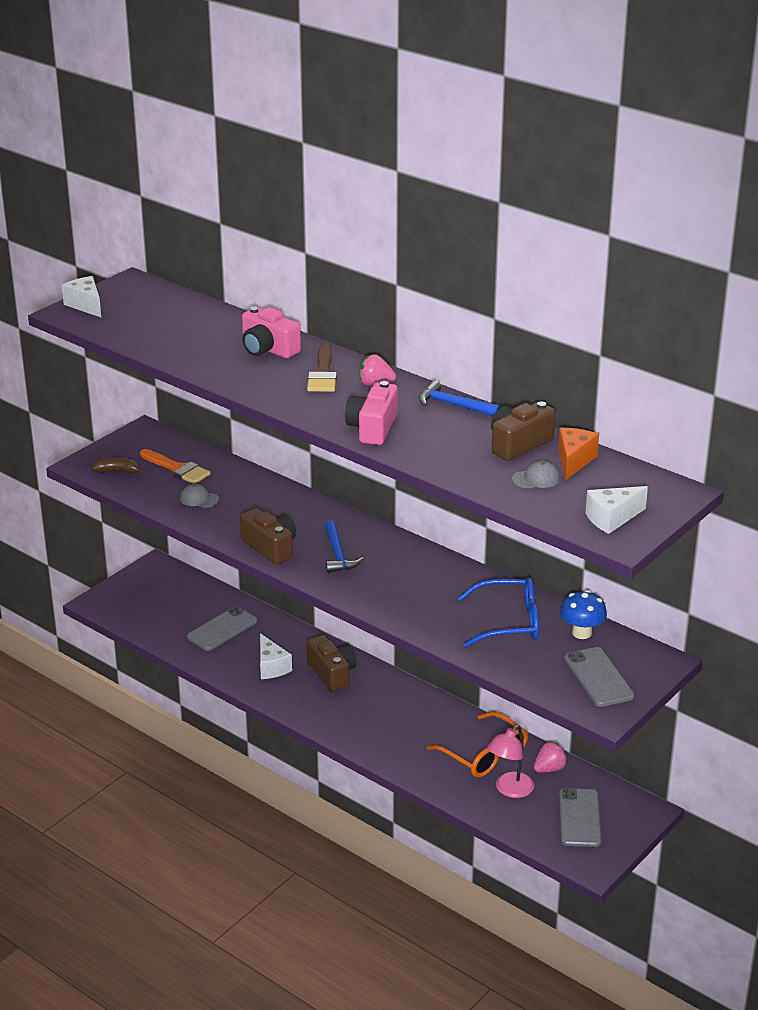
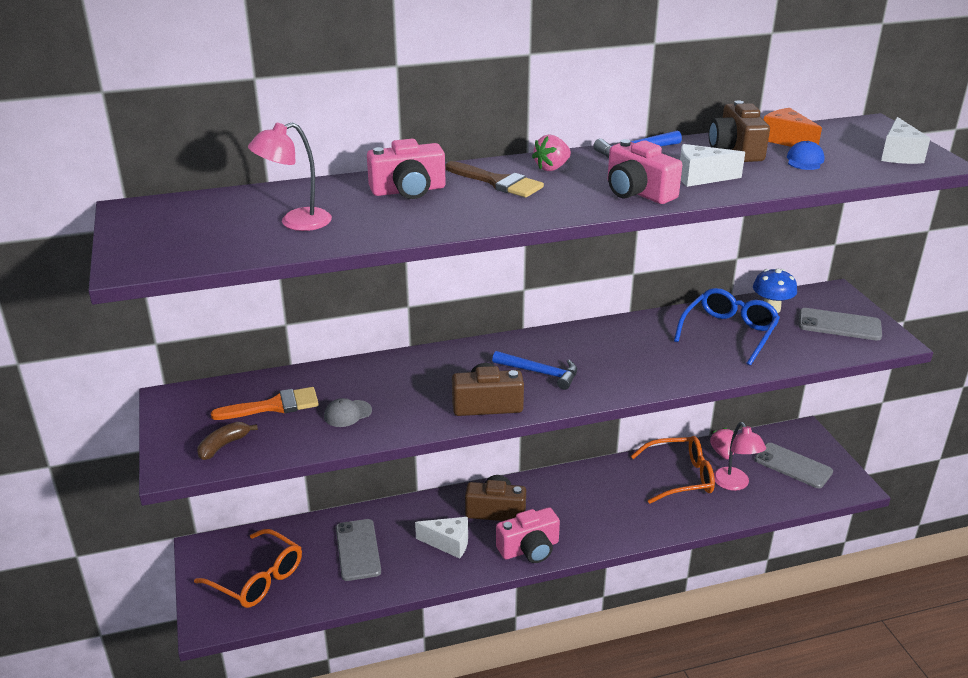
camera: 55 degrees left, 0 degrees up
(85, 305) = (137, 249): white cheese -> white cheese (701, 177)
(152, 601) = (257, 579): none -> orange glasses
(174, 333) = (295, 222): none -> pink lamp
(306, 708) = (529, 549): none -> pink camera
(536, 479) = (805, 160): grey cap -> blue cap

